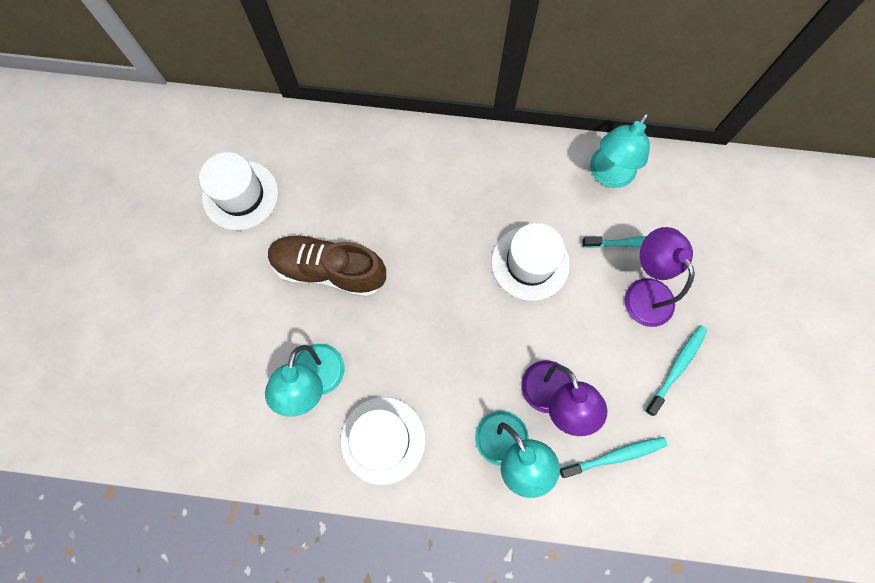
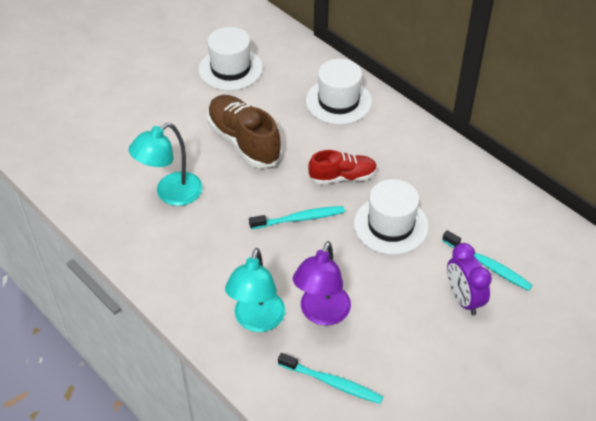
camera: 40 degrees right, 25 degrees down
(383, 440) = (178, 255): white hat -> white hat (338, 101)
(449, 243) = (342, 177): none -> red shoe
(608, 175) = (509, 211): turquoise lamp -> none
(643, 292) = (463, 299): purple lamp -> purple clock
(676, 368) = (441, 364): turquoise toothbrush -> turquoise toothbrush (299, 219)

